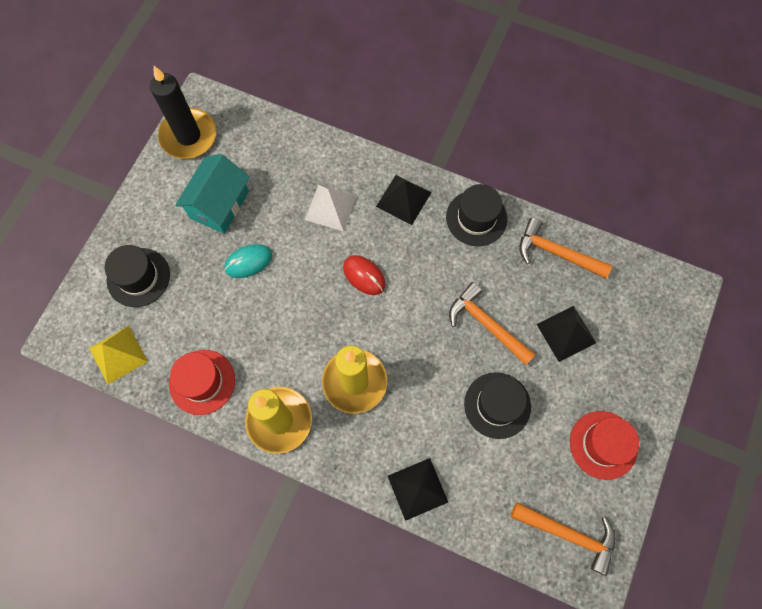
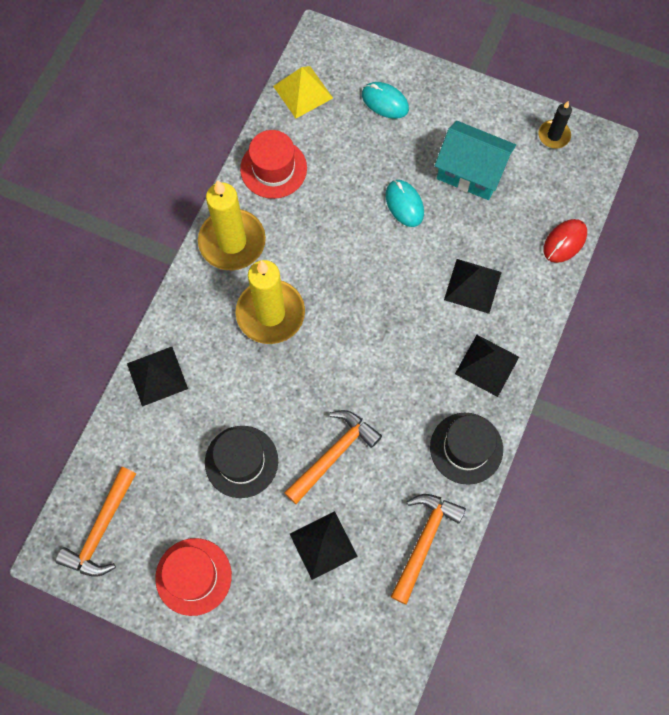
camera: 90 degrees right, 0 degrees up
(138, 277) = (385, 102): black hat -> turquoise mouse
(188, 136) = (554, 135): black candle -> black candle, size x0.50
(330, 207) = (472, 285): white pyramid -> black pyramid
(364, 276) = (390, 322): red mouse -> red mouse (564, 242)

